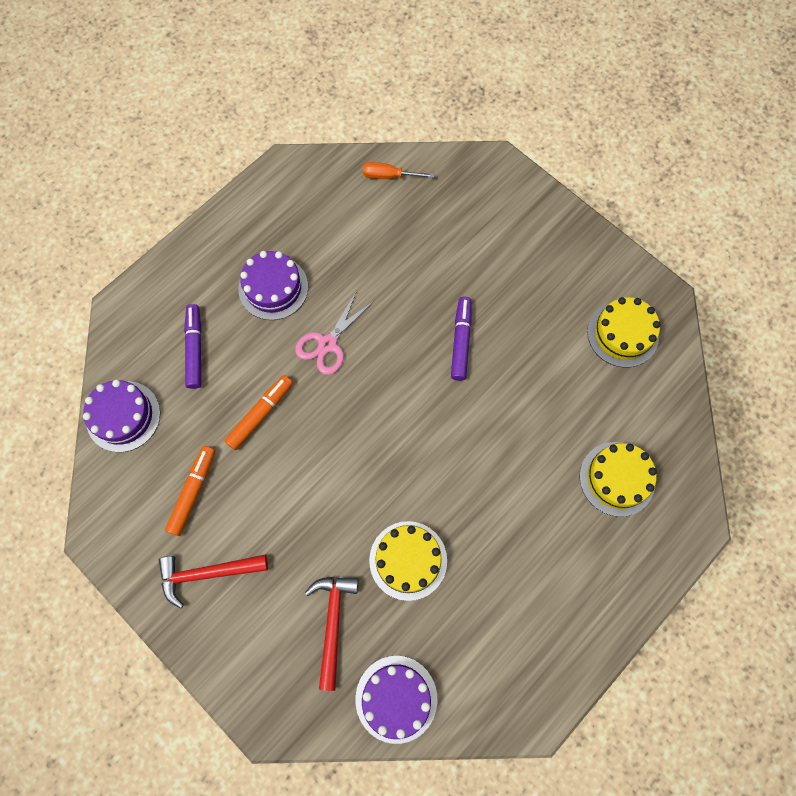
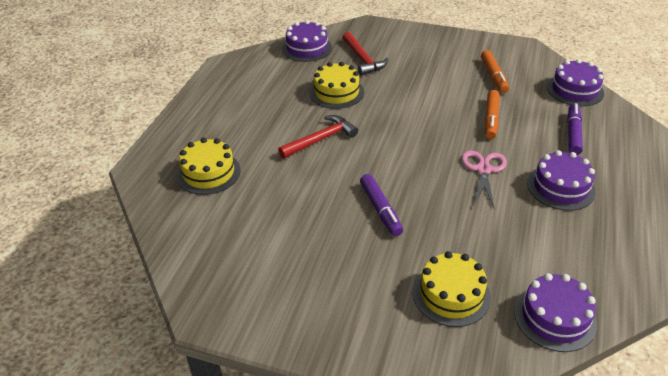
camera: 155 degrees right, 30 degrees down
(195, 349) = (573, 133): purple marker -> purple marker turned 135 degrees counterclockwise
(207, 573) = (450, 53): red hammer -> red hammer (320, 139)
(389, 176) = (554, 317): orange screwdriver -> purple cake
(622, 334) = (237, 268): yellow cake -> yellow cake (451, 294)

